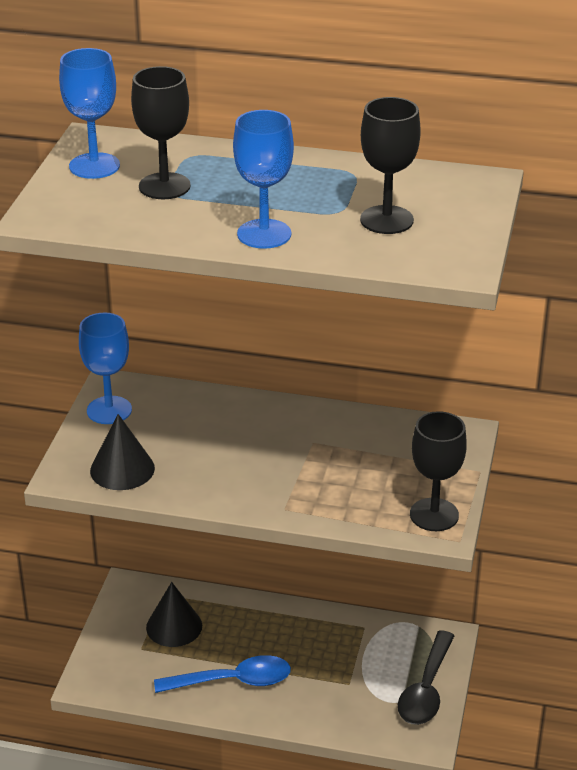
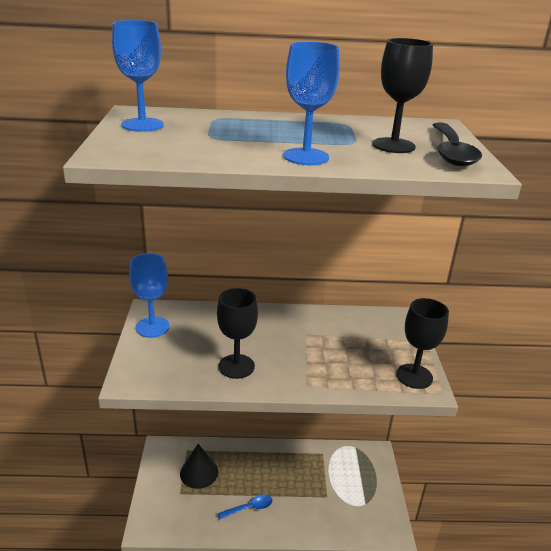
camera: 15 degrees left, 5 degrees down
(122, 469) = (174, 369): black cone -> none
(164, 186) = (206, 134): black goblet -> black goblet (236, 366)
(232, 681) = (249, 508): blue spoon -> blue spoon, size x0.59
(426, 689) = (377, 492): black spoon -> black spoon (451, 152)

